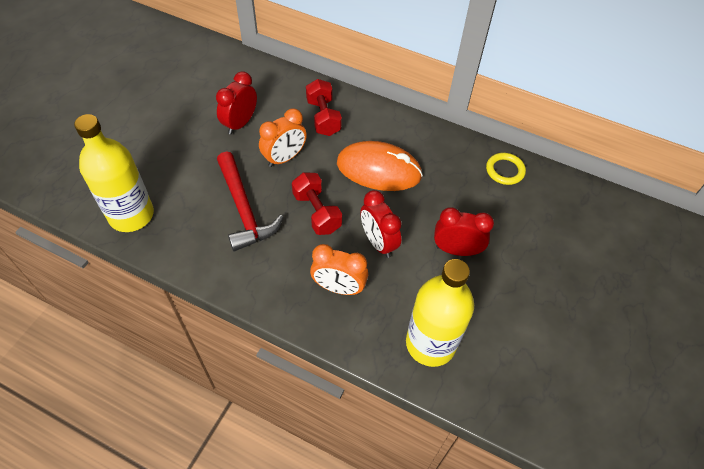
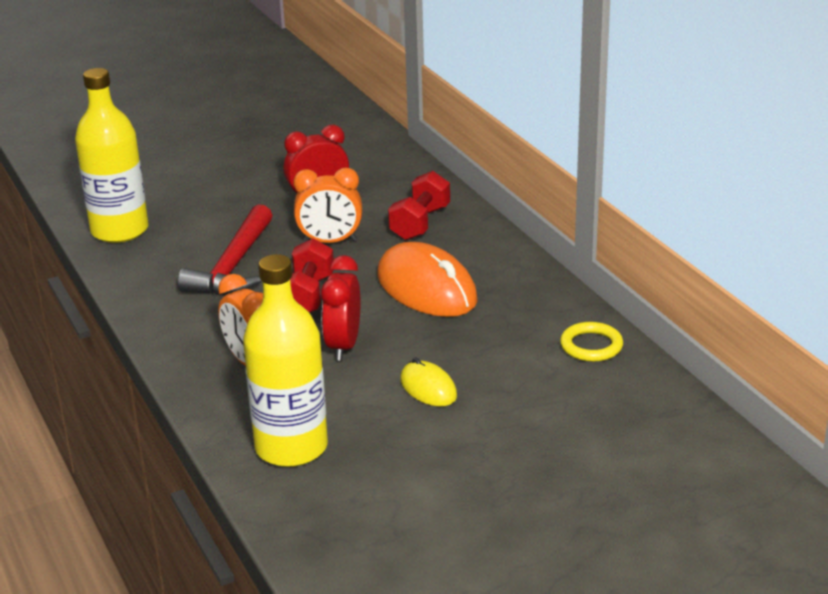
camera: 40 degrees right, 25 degrees down
(456, 250) = (428, 388): red clock -> yellow mouse

